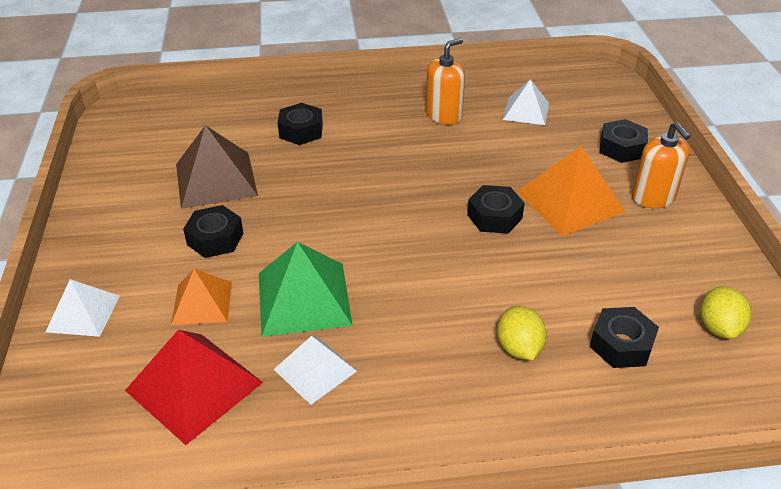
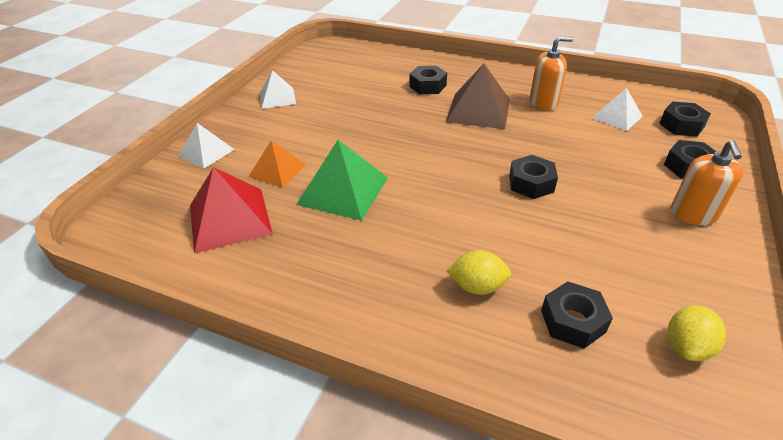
camera: 30 degrees right, 0 degrees up
(215, 179) = (347, 100): brown pyramid -> brown pyramid (478, 110)
(215, 239) = (317, 135): black nut -> black nut (681, 125)
(315, 370) = (312, 240): white pyramid -> white pyramid (277, 98)
(519, 348) = (477, 286): yellow lemon -> yellow lemon turned 75 degrees clockwise
(570, 201) = (607, 193): orange pyramid -> none

